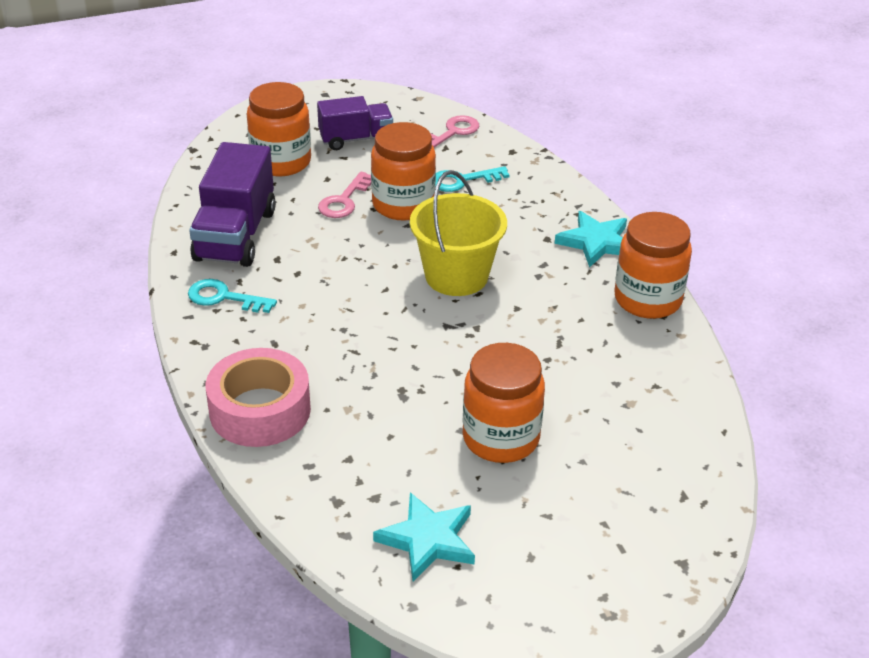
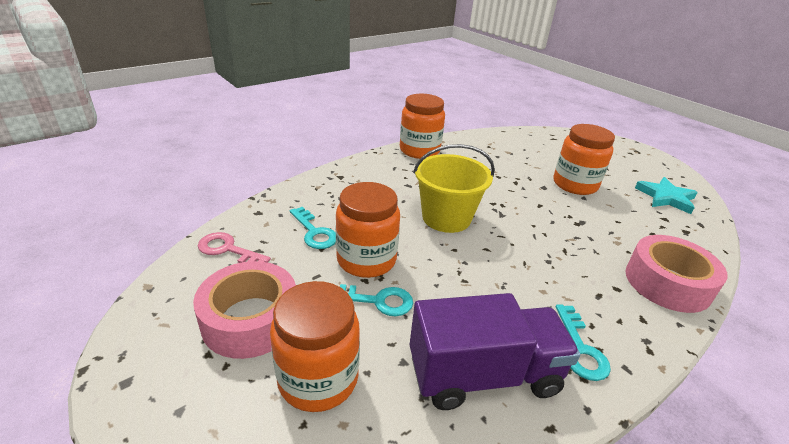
camera: 110 degrees left, 5 degrees down
(344, 201) = (377, 300): pink key -> turquoise key
(356, 139) = (250, 319): purple truck -> pink tape
(596, 242) = (371, 168): turquoise star -> none

